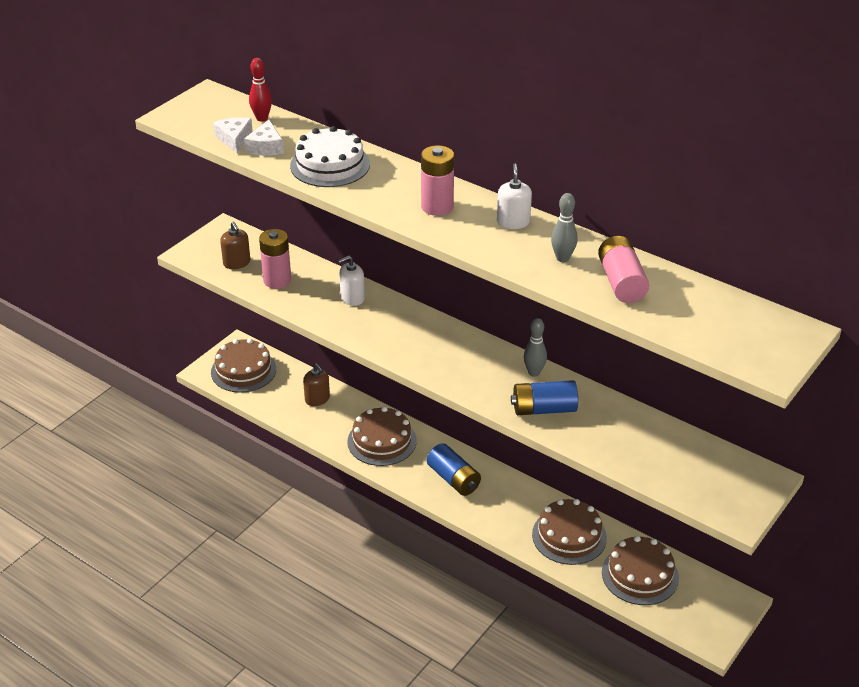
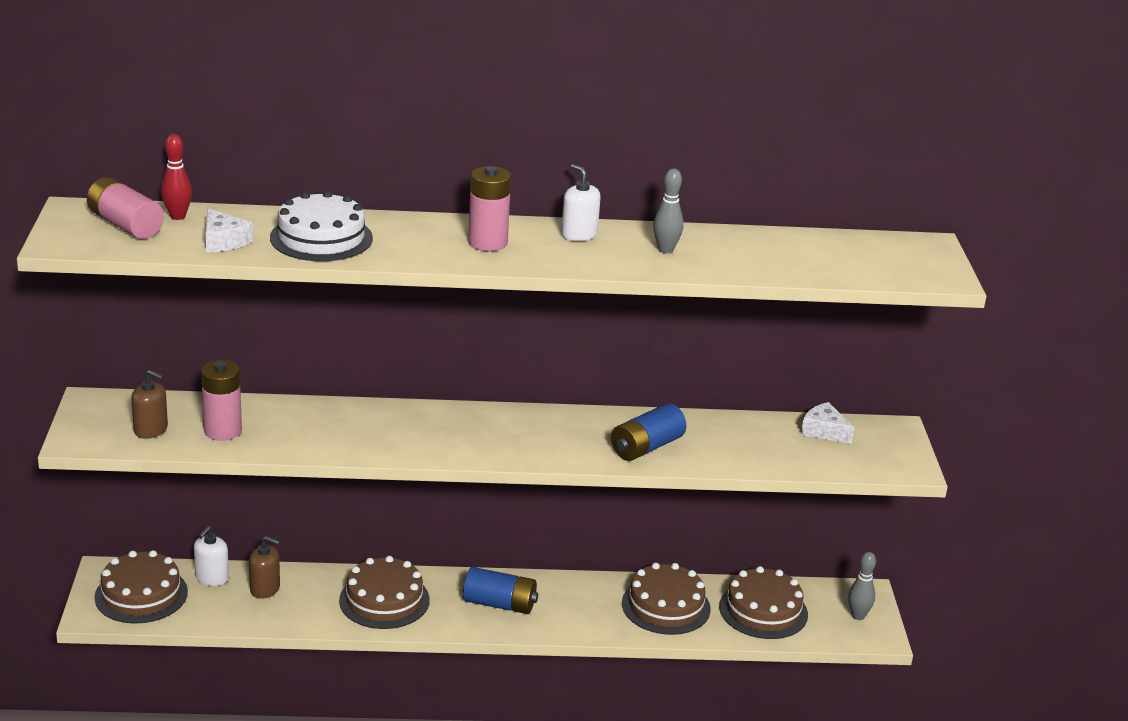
camera: 40 degrees left, 10 degrees down
(234, 139) = (175, 244): white cheese -> white cheese (824, 431)
(352, 298) = (331, 419): white soap dispenser -> white soap dispenser (212, 578)
(534, 372) = (599, 420): grey bowling pin -> grey bowling pin (858, 616)
(621, 282) = (742, 253): pink battery -> pink battery (125, 225)

